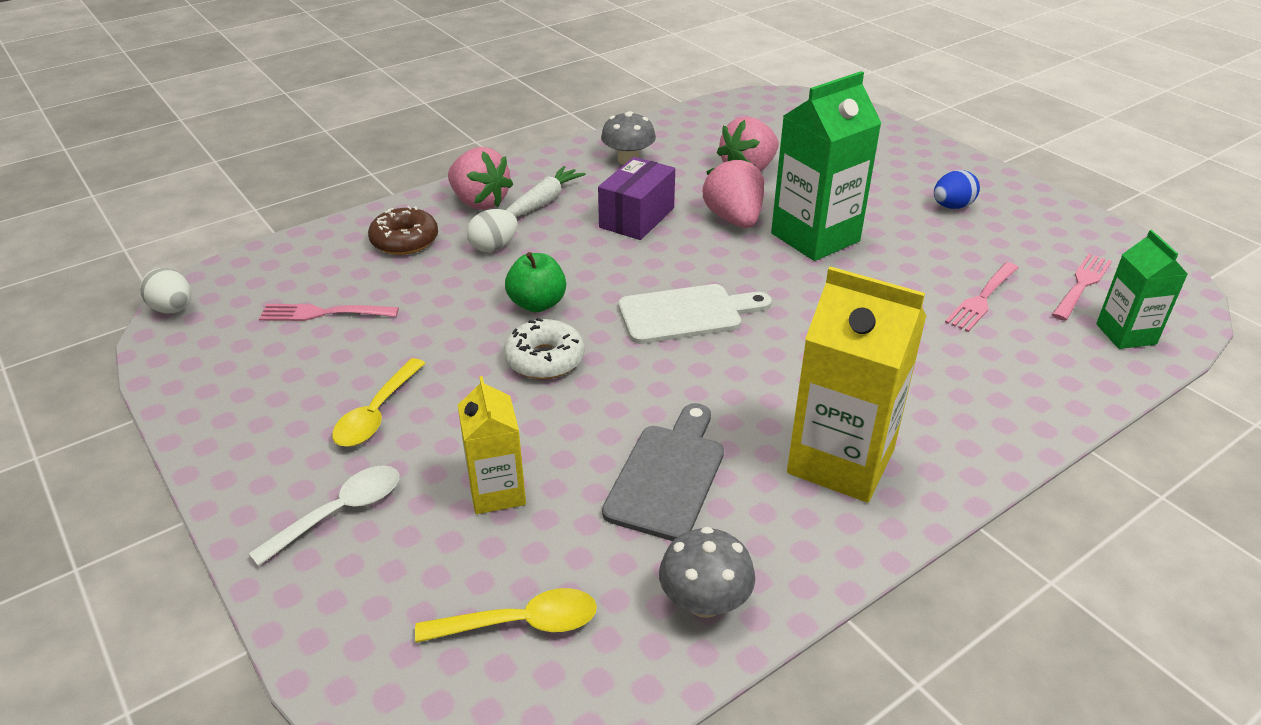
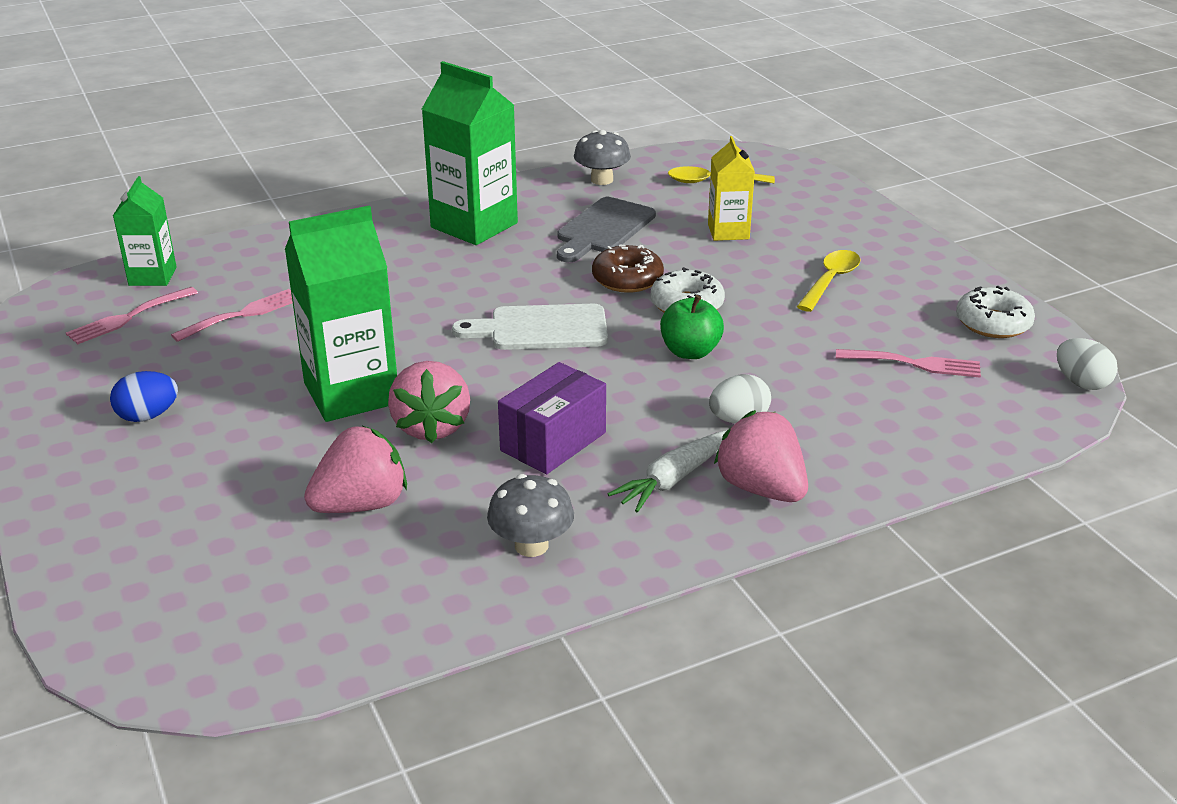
camera: 170 degrees left, 5 degrees down
(215, 371) = (993, 323): none -> white donut
(339, 512) = (839, 231): white spoon -> none
(405, 241) = (851, 439): brown donut -> brown donut (627, 279)
(840, 461) = (474, 225): yellow carton -> green carton

